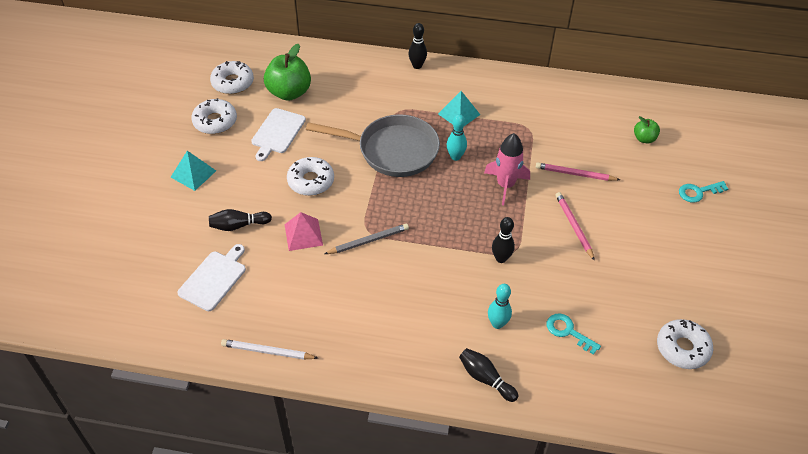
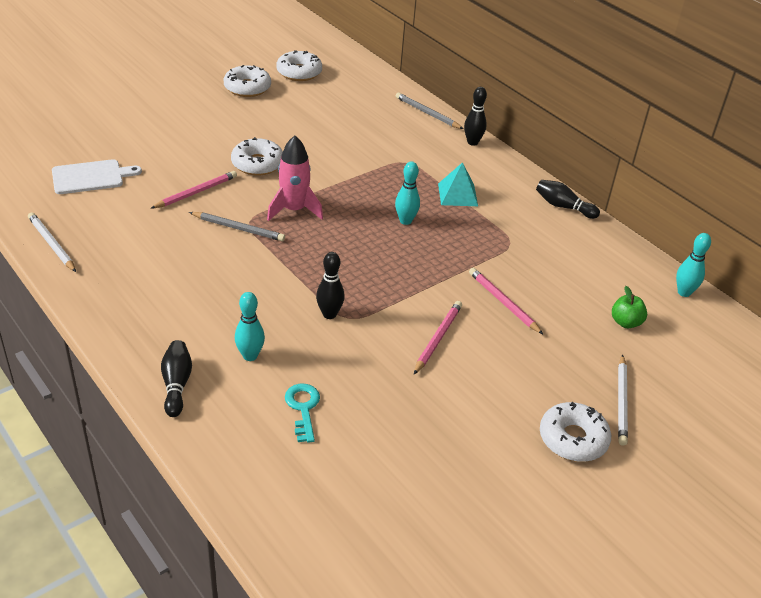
camera: 40 degrees right, 10 degrees down
(193, 173) = (181, 108): turquoise pyramid -> none
(238, 225) = (160, 157): black bowling pin -> black bowling pin (563, 206)
(277, 132) = (282, 120): white cutting board -> none
(289, 92) = (333, 101): green apple -> none
(303, 234) = (196, 192): pink pyramid -> pink pencil
(361, 60) = (427, 113): none -> grey pencil
(392, 150) = (356, 184): grey pan -> none
(505, 185) = (420, 268): pink rocket -> pink rocket (294, 210)
(646, 96) = (684, 292): none -> turquoise bowling pin
(682, 348) = (395, 507): white donut -> white donut (573, 439)
(698, 192) = (621, 402): turquoise key -> white pencil

